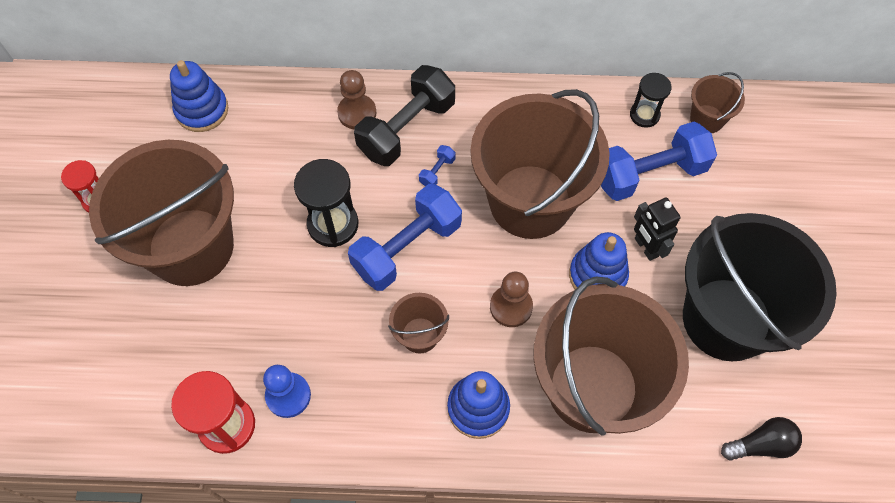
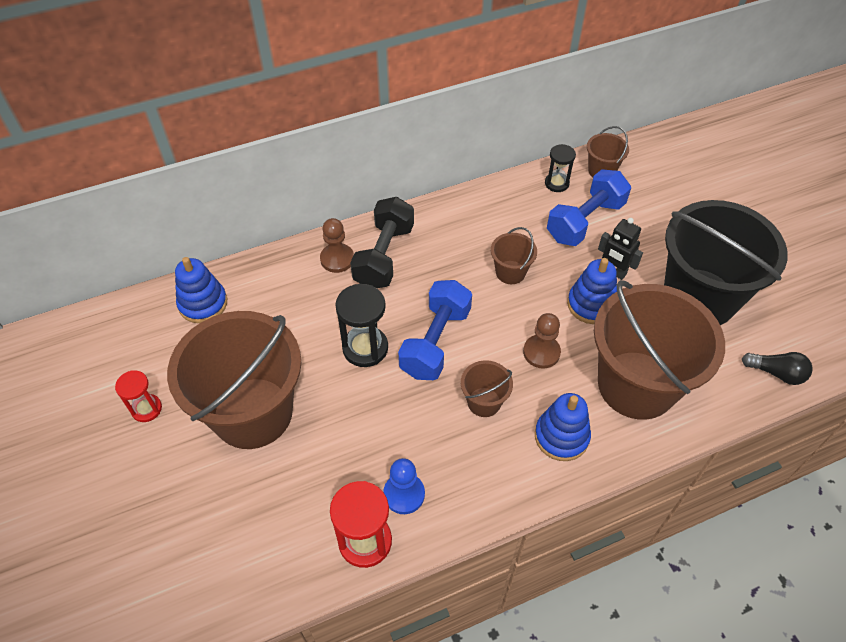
camera: 25 degrees left, 10 degrees down
(437, 171) = (426, 278): blue dumbbell -> none
(530, 201) = (510, 272): brown bucket -> brown bucket, size x0.43
(761, 445) = (776, 373): black light bulb -> black light bulb turned 60 degrees clockwise

